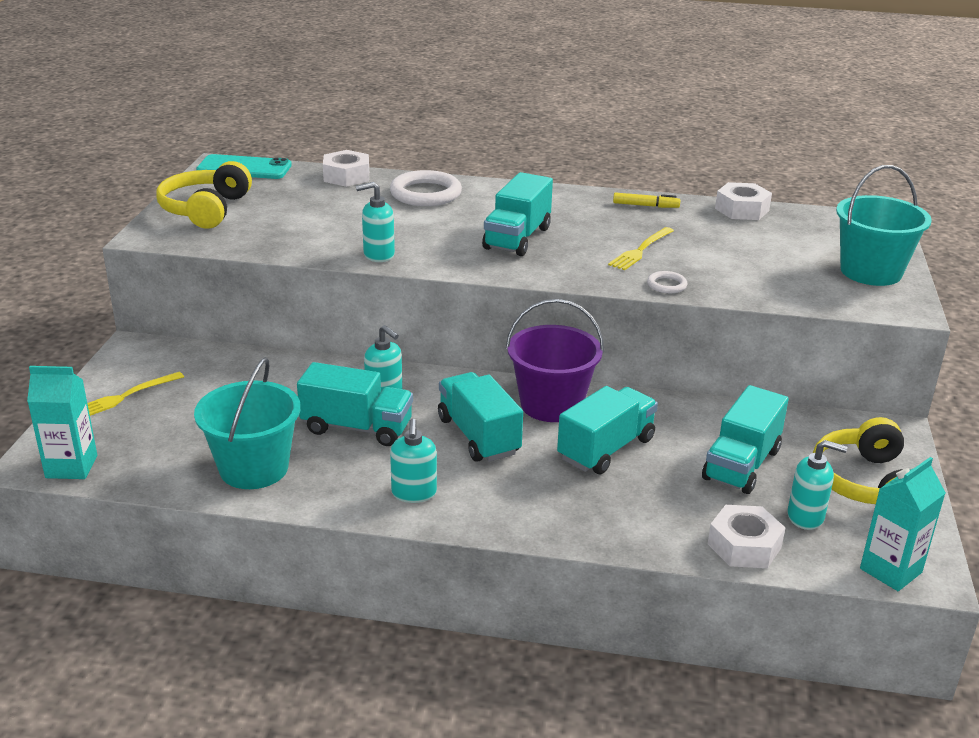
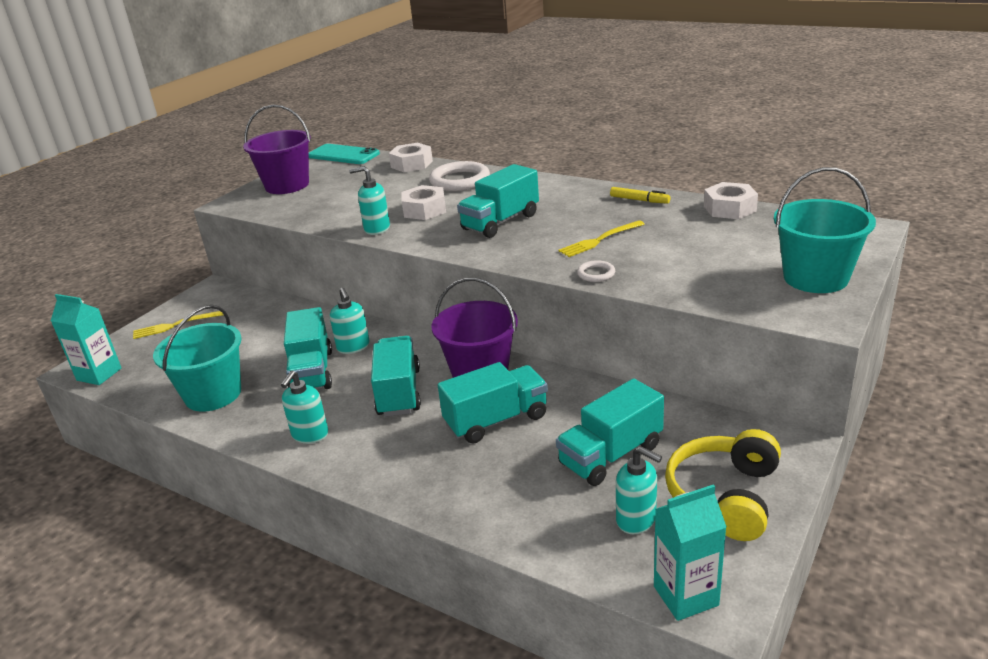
camera: 25 degrees right, 0 degrees up
(205, 209) = (287, 185): yellow headphones -> purple bucket
(357, 428) = (312, 372): turquoise truck -> turquoise truck turned 45 degrees clockwise
(744, 546) = (554, 538): white nut -> white nut (424, 210)

